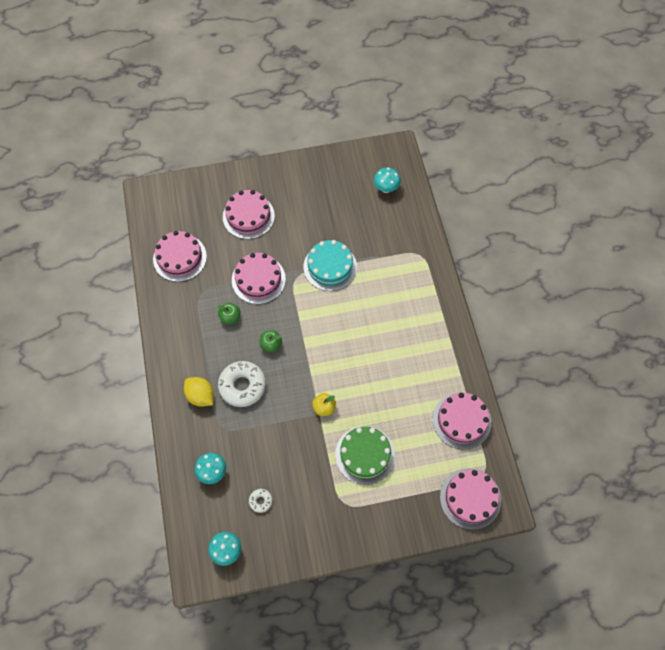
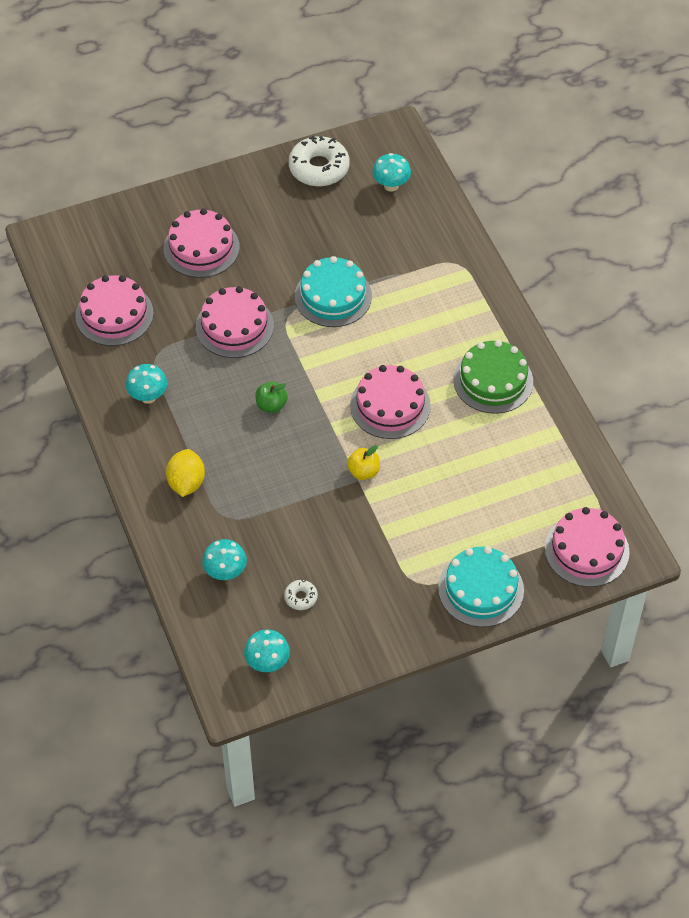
camera: 10 degrees left, 10 degrees down
(189, 324) = (148, 397): none -> turquoise mushroom
(200, 396) = (186, 483): yellow lemon -> yellow lemon turned 60 degrees clockwise
(230, 317) = (205, 379): green apple -> none
(242, 386) = (243, 462): white donut -> white donut (319, 168)
(365, 455) = (432, 520): green cake -> green cake (493, 380)
(388, 517) = (481, 589): none -> turquoise cake
(461, 420) = (556, 459): pink cake -> pink cake (390, 405)

